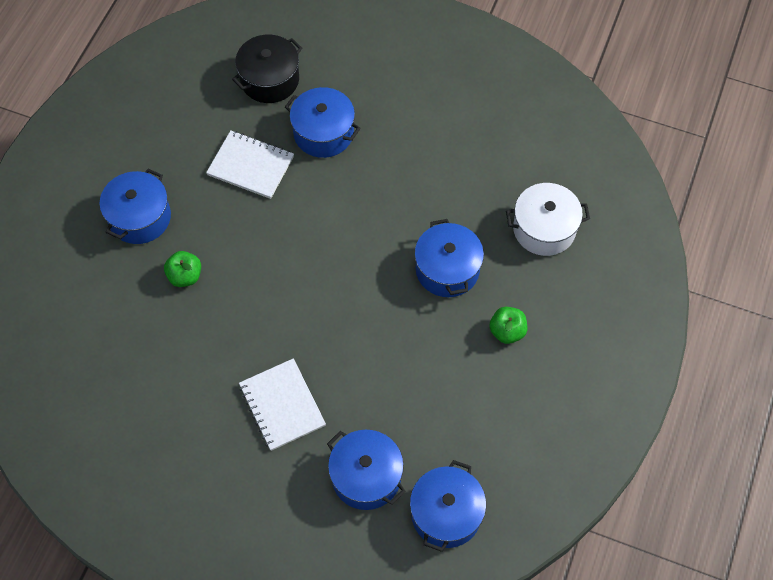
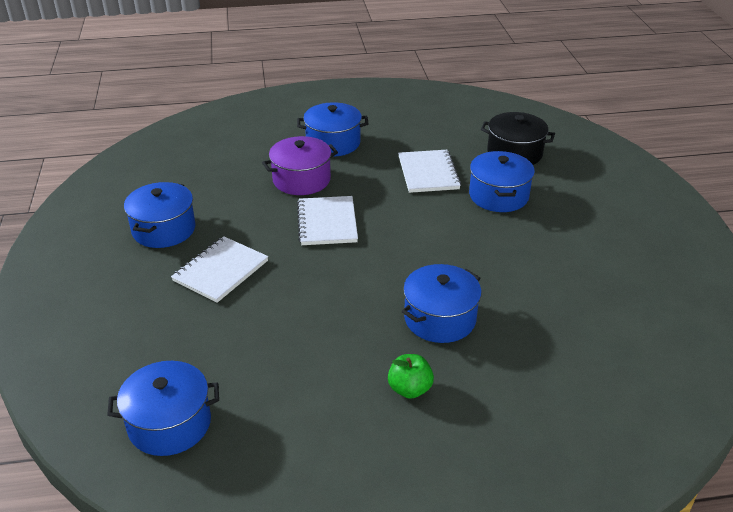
camera: 60 degrees right, 25 degrees down
(185, 276) = (301, 180): green apple -> purple pot
(269, 287) = (327, 222): none -> white notebook
(366, 476) = (180, 349): blue pot -> blue pot (164, 229)
(544, 229) = (553, 371): white pot -> none

